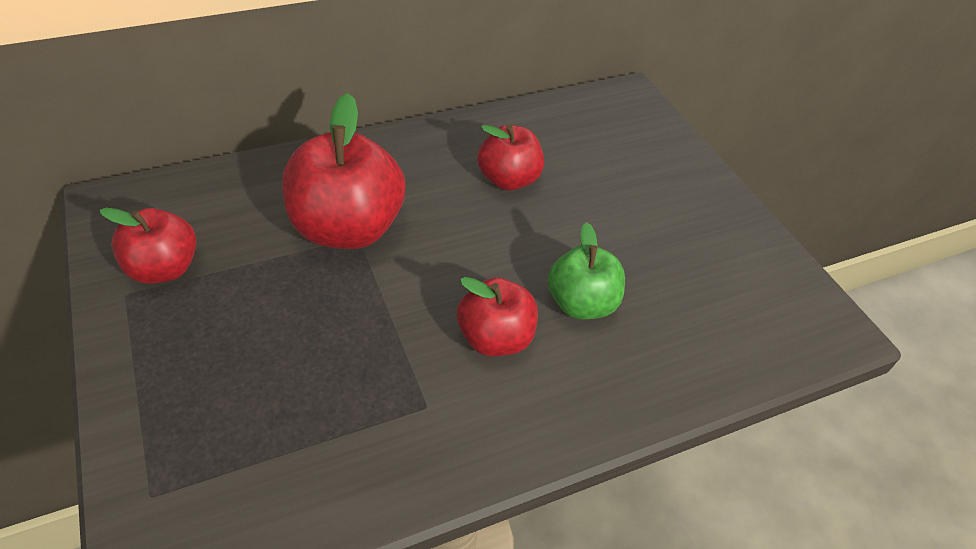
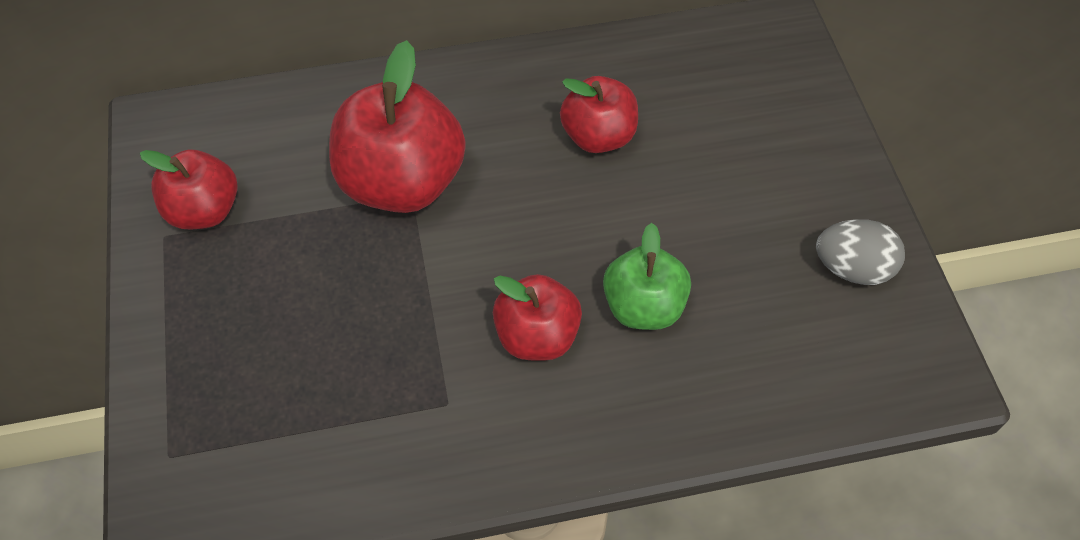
camera: 15 degrees right, 10 degrees up
(740, 256) = (852, 268): none -> grey egg

